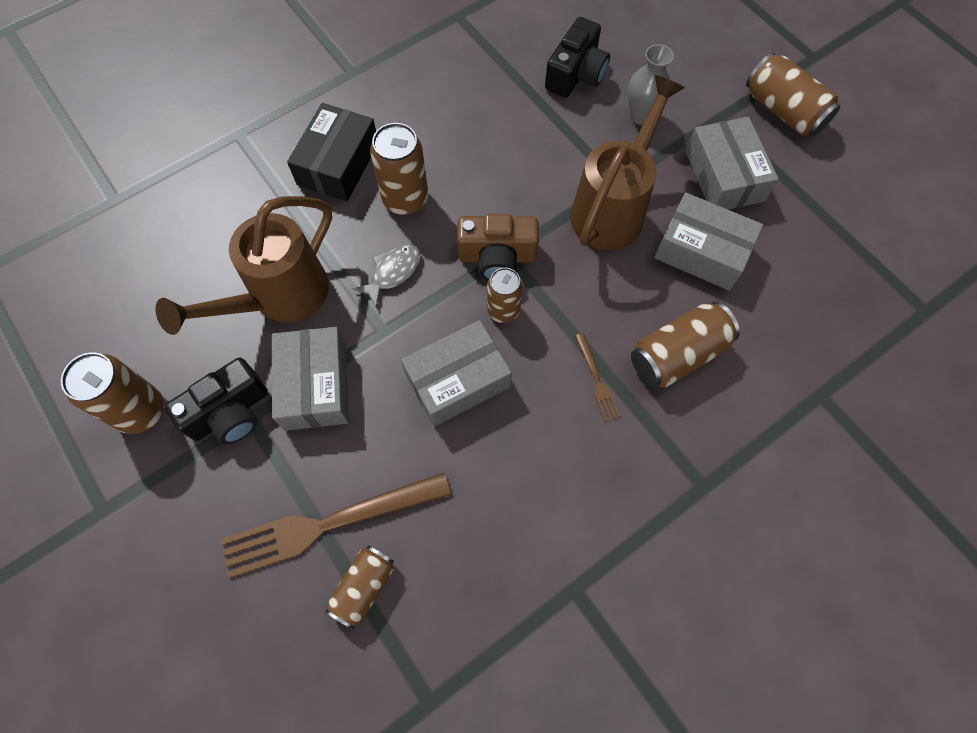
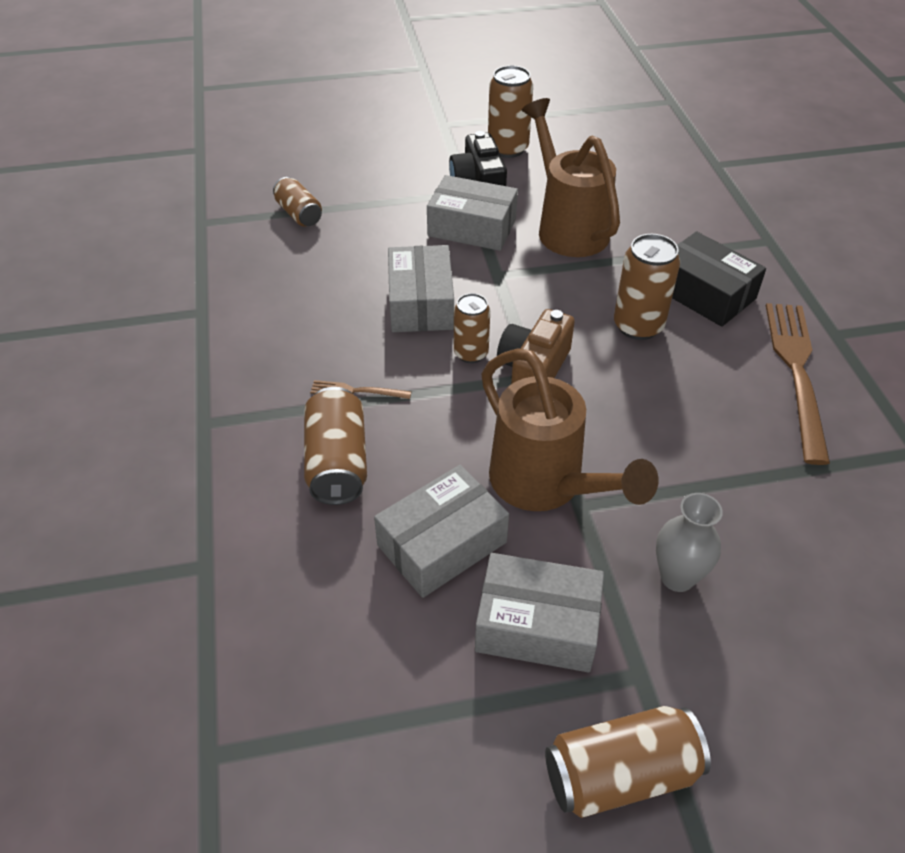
camera: 115 degrees right, 20 degrees down
(328, 524) = (357, 209): brown fork -> brown fork (797, 372)
(393, 273) = (555, 295): grey fish -> none
(576, 74) = (776, 535): black camera -> none

